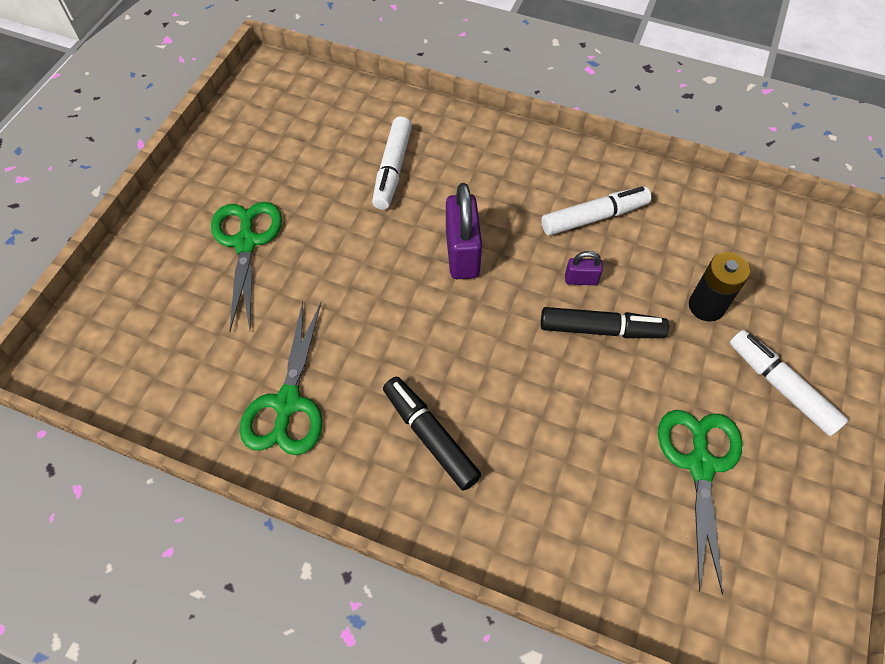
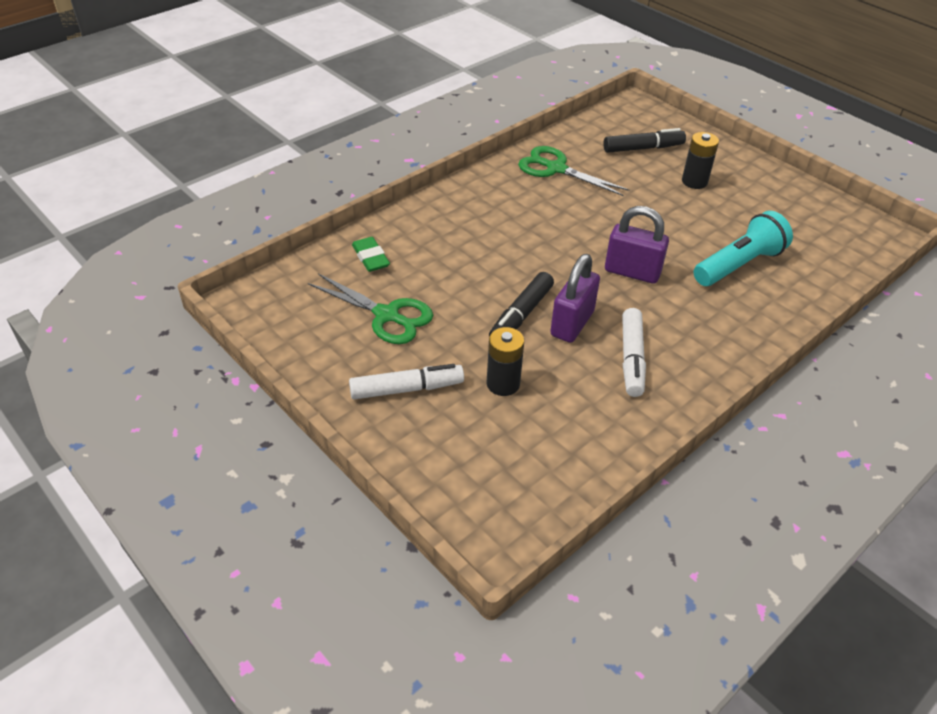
camera: 115 degrees right, 15 degrees down
(246, 242) = (694, 181): green scissors -> black battery
(392, 169) = (739, 265): white marker -> turquoise flashlight
(430, 436) = (495, 212): black marker -> black marker (643, 148)
(581, 279) = (572, 323): purple padlock -> purple padlock, size x2.02
(618, 545) = (370, 258): none -> green eraser

